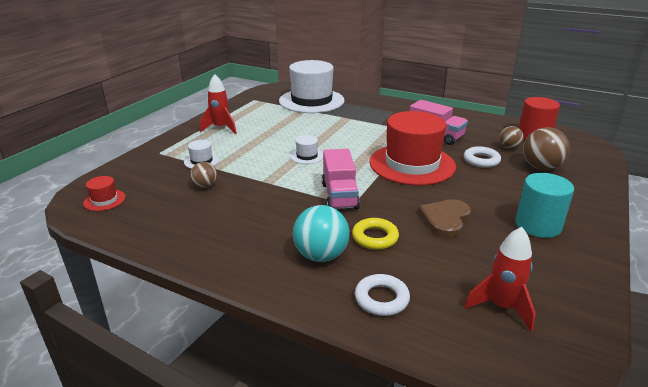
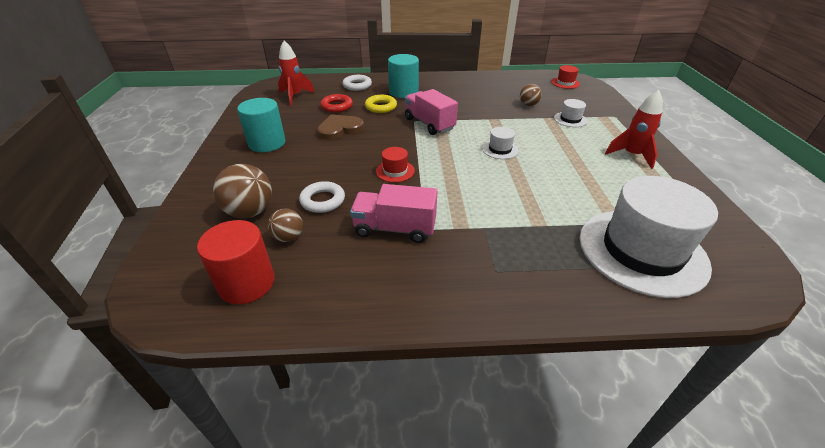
camera: 150 degrees right, 10 degrees up
(321, 255) = (403, 92): turquoise ball -> turquoise cylinder
(412, 164) = (395, 171): red hat -> red hat, size x0.41
(436, 258) = (337, 106): none -> red ring
(445, 219) = (340, 129): brown heart -> brown heart turned 120 degrees counterclockwise

